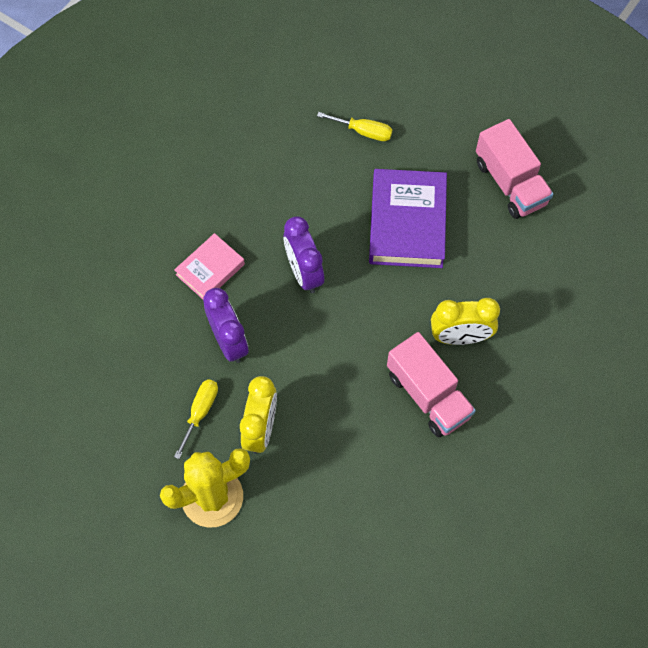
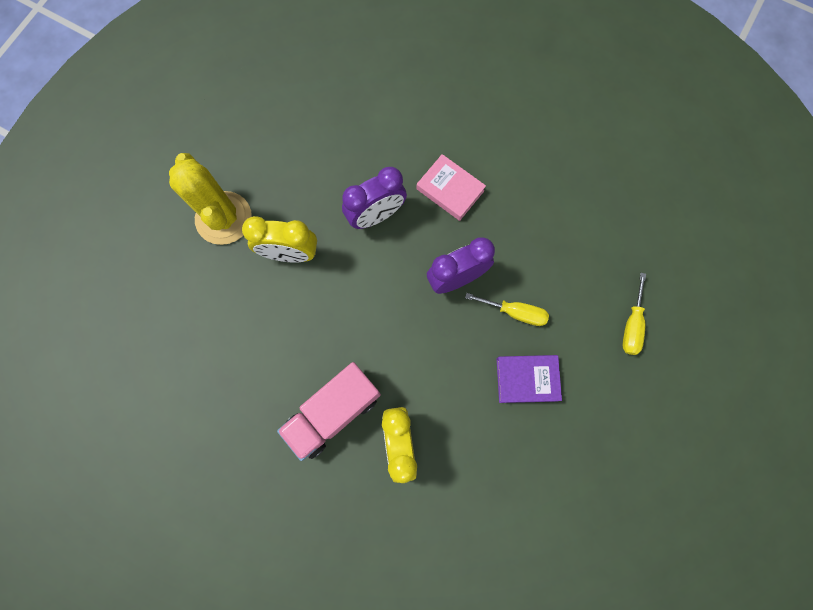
camera: 85 degrees right, 10 degrees up
(200, 412) = (304, 198): yellow screwdriver -> yellow screwdriver (515, 312)
(407, 223) = (527, 379): purple book -> purple book, size x0.57
(510, 183) = (593, 493): pink truck -> none

